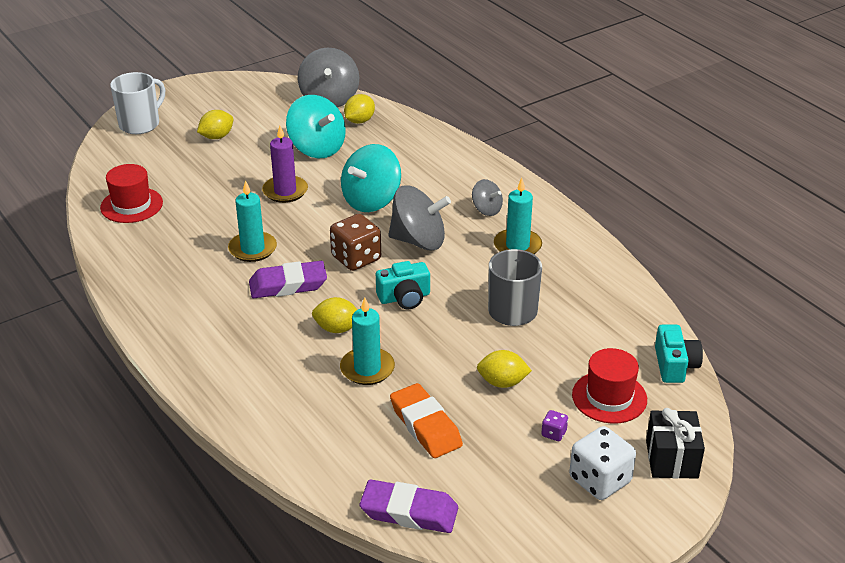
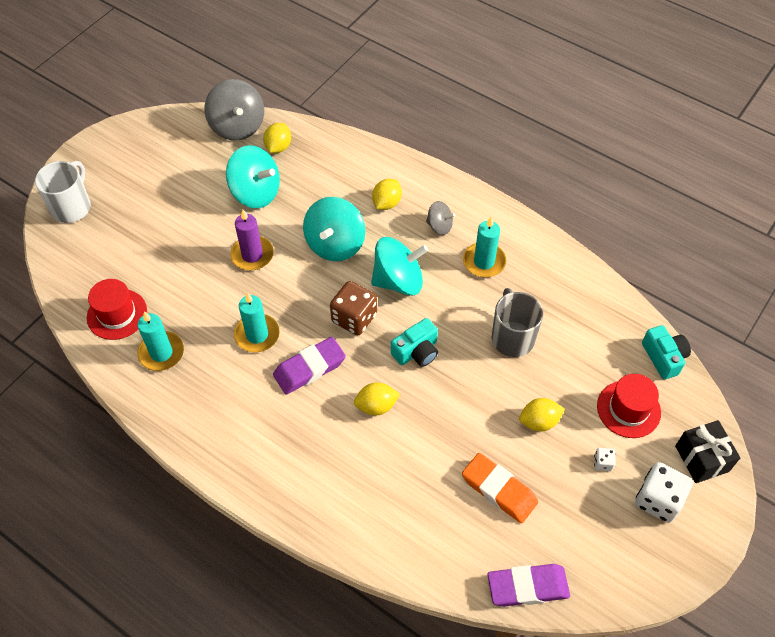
camera: 20 degrees left, 20 degrees up
(217, 137) = (154, 203): yellow lemon -> yellow lemon (386, 203)
(367, 369) = (423, 443): turquoise candle -> turquoise candle (161, 353)
(418, 241) = (398, 281): grey spinning top -> turquoise spinning top
(554, 433) = (602, 463): purple dice -> white dice

